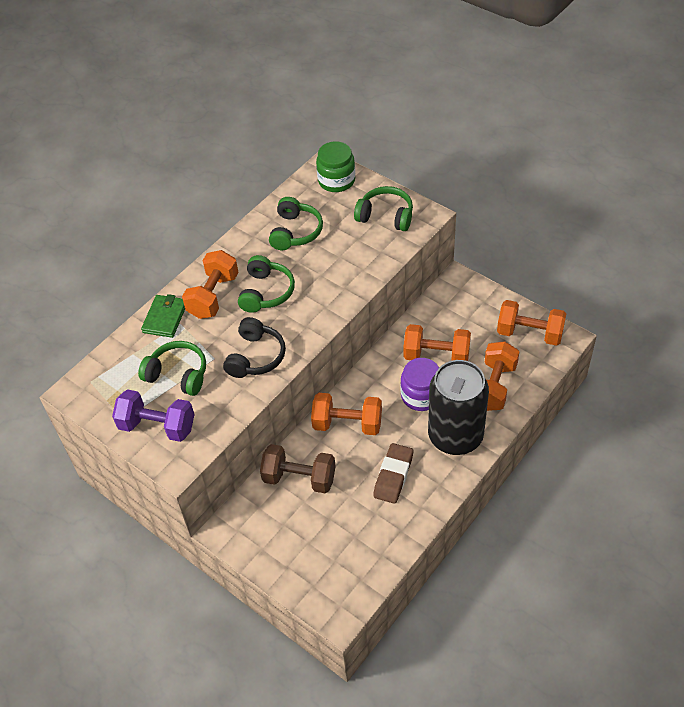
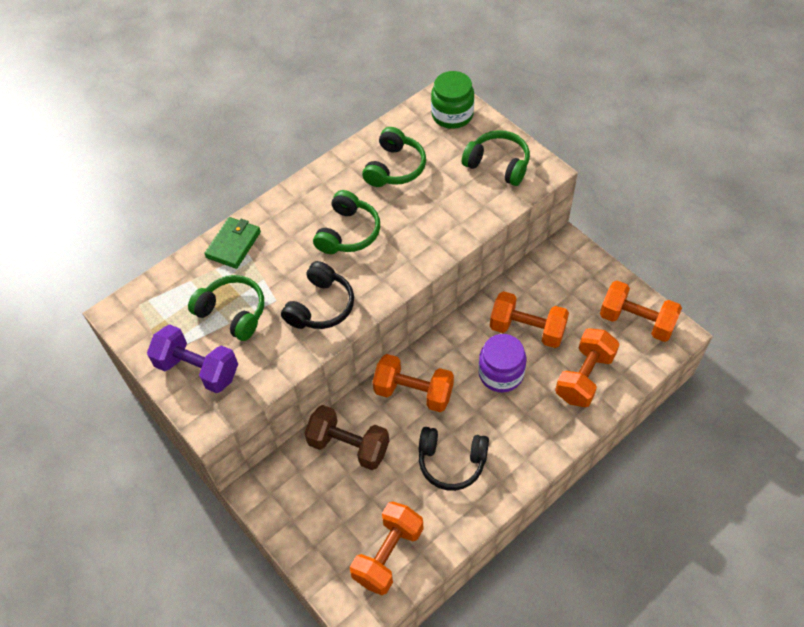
camera: 10 degrees right, 5 degrees up
(213, 296) = (290, 228): orange dumbbell -> orange dumbbell (388, 554)
(393, 476) = (451, 462): brown eraser -> black headphones
(455, 436) = (529, 428): black can -> none

